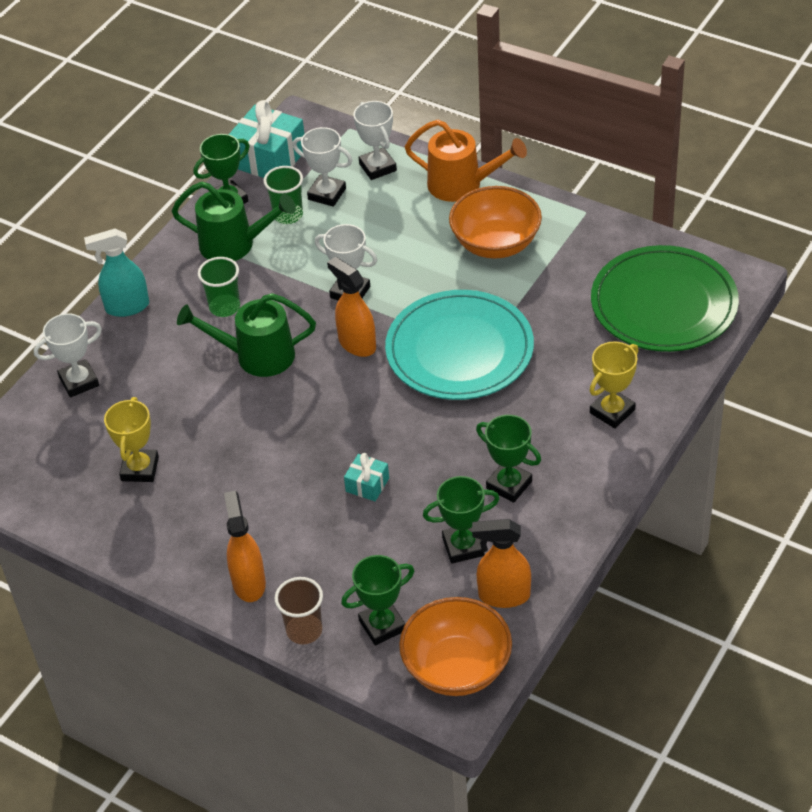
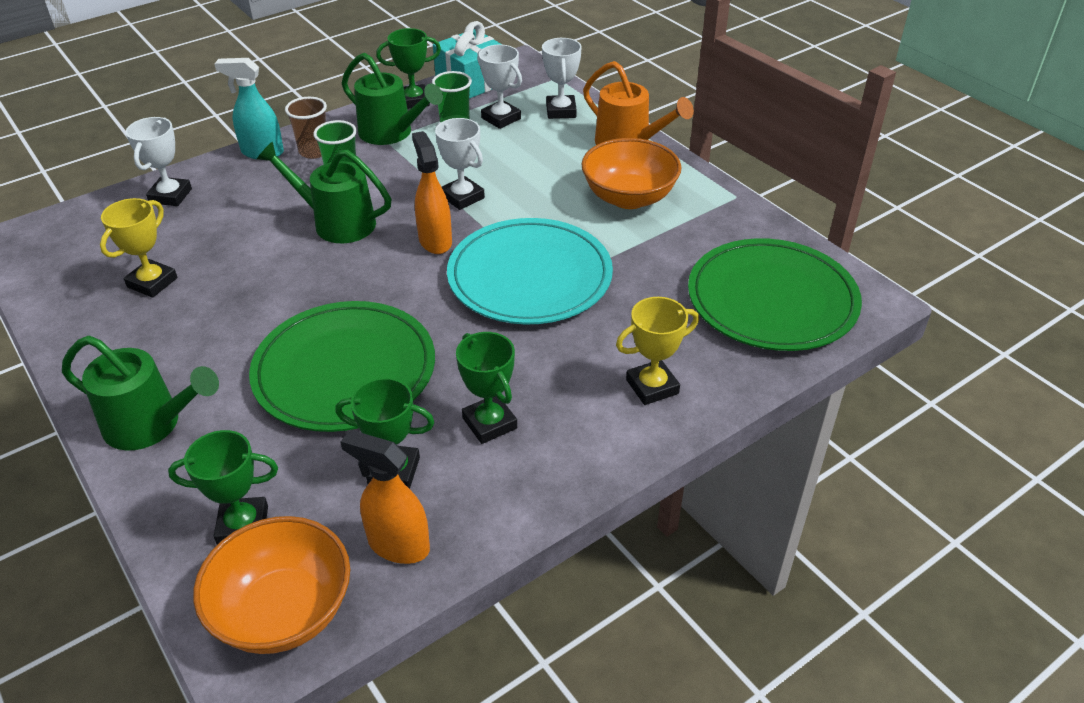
camera: 20 degrees right, 5 degrees down
(79, 381) = (170, 196): white trophy -> white trophy turned 75 degrees counterclockwise
(249, 583) = (151, 424): orange spray bottle -> green watering can
(304, 630) = (160, 497): brown cup -> brown cup (314, 151)
(367, 485) = (344, 370): turquoise gift -> green plate

